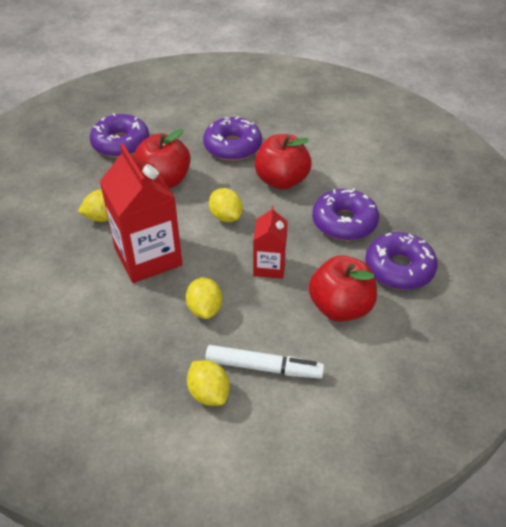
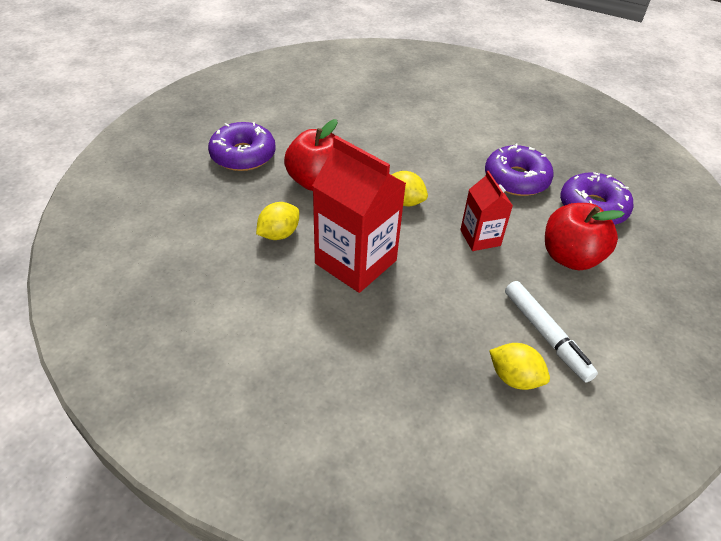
camera: 25 degrees left, 0 degrees up
(205, 309) = (450, 296): yellow lemon -> none
(232, 146) = (361, 133): purple donut -> none
(264, 367) = (546, 335): white marker -> white marker turned 75 degrees clockwise
(281, 180) = (432, 155): red apple -> none

